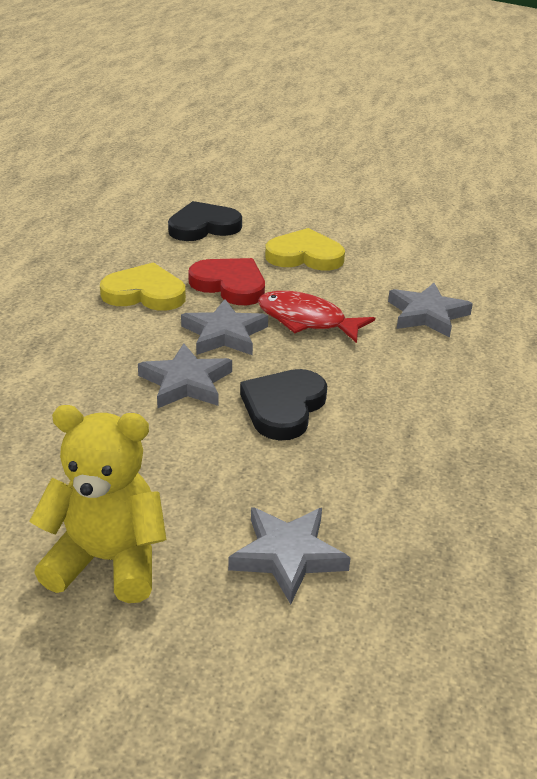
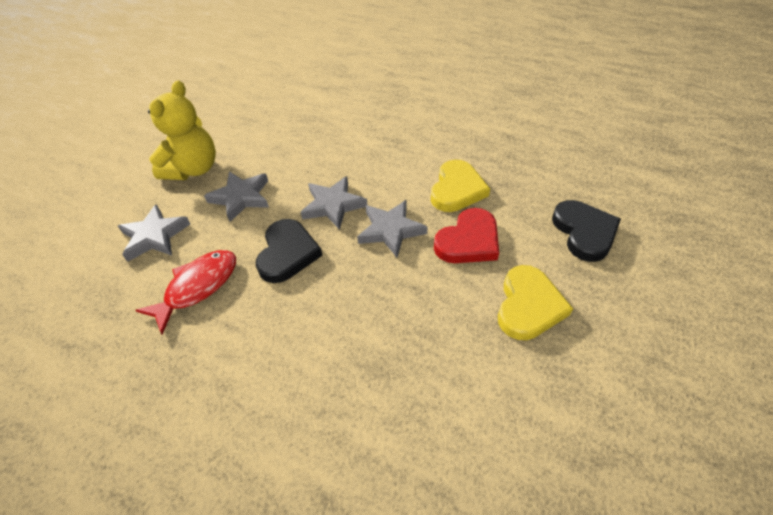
camera: 105 degrees right, 15 degrees up
(283, 407) = (287, 253): black heart -> black heart turned 60 degrees clockwise
(306, 320) = (403, 286): red fish -> red fish (198, 287)
(427, 314) = (399, 394): grey star -> grey star (241, 197)

